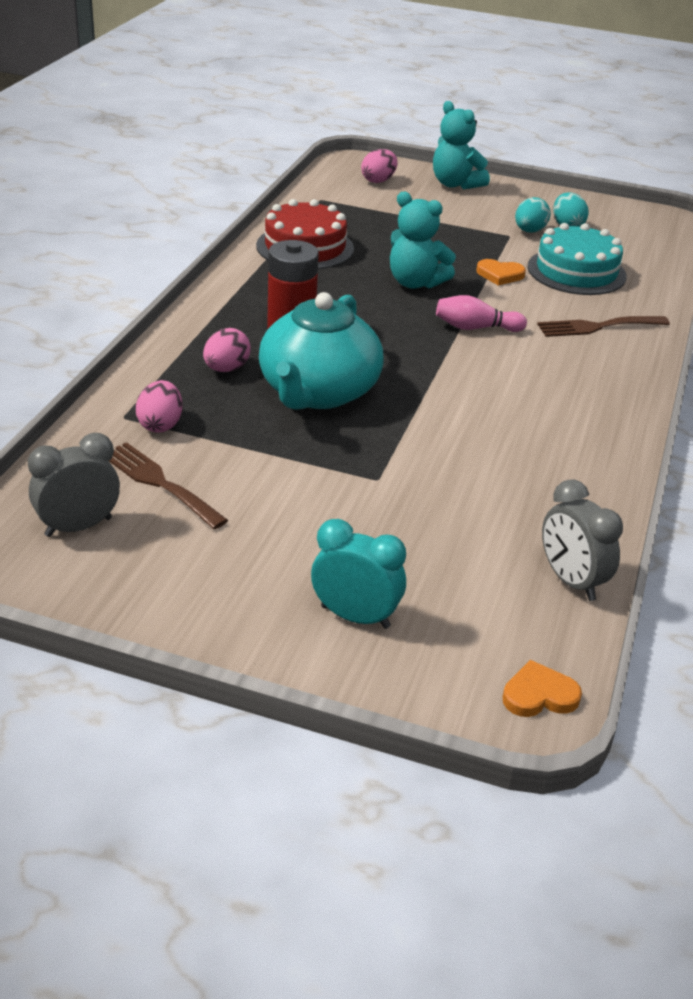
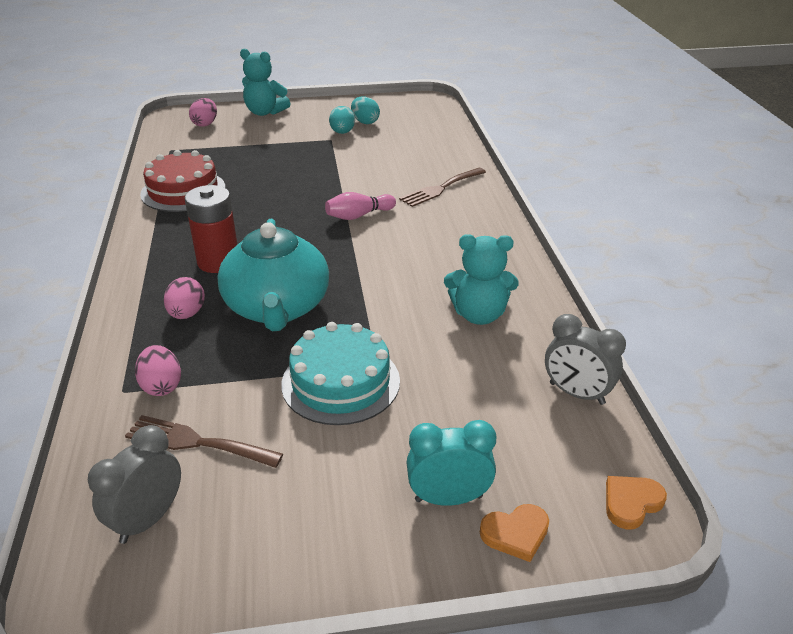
camera: 25 degrees left, 0 degrees up
(415, 283) = (289, 194): turquoise teddy bear -> turquoise teddy bear (479, 314)
(500, 275) = (346, 170): orange heart -> orange heart (516, 533)
(576, 271) = (396, 152): turquoise cake -> turquoise cake (340, 382)

